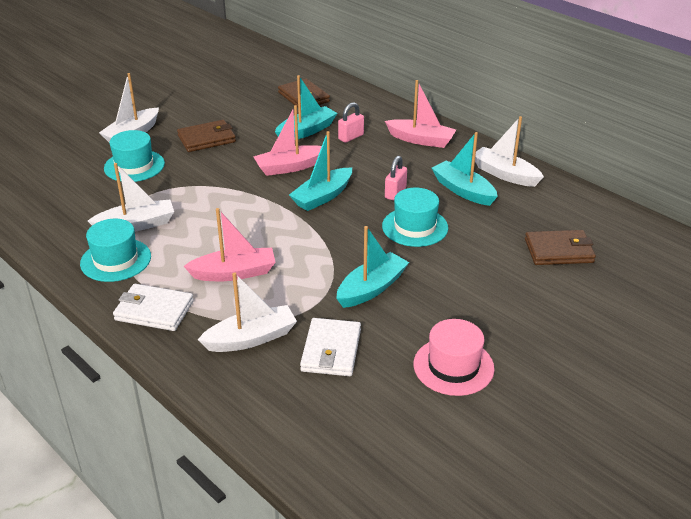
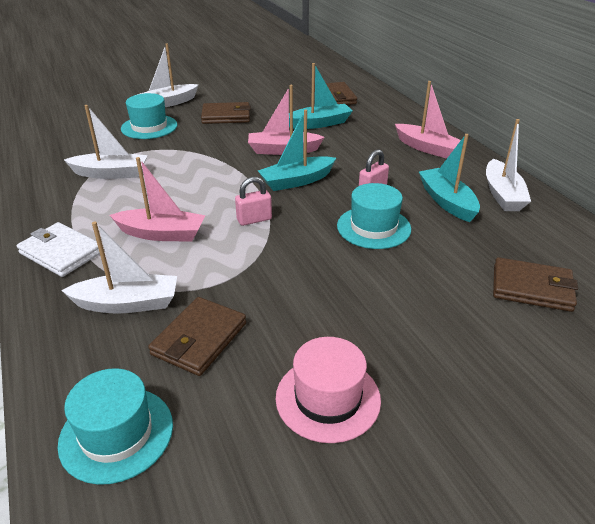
camera: 20 degrees right, 0 degrees up
(116, 260) = (68, 199): turquoise hat -> turquoise hat (116, 433)
(331, 350) = (199, 339): white wallet -> brown wallet
(351, 137) = (358, 135): pink padlock -> pink padlock (254, 219)
(371, 288) = (288, 281): turquoise boat -> none
(505, 174) = (502, 194): white boat -> white boat turned 150 degrees counterclockwise

